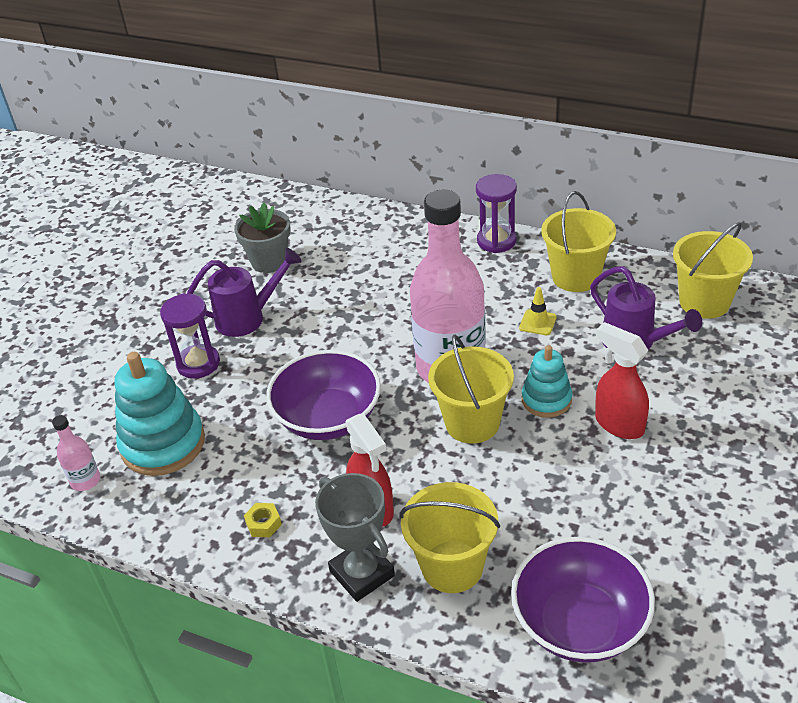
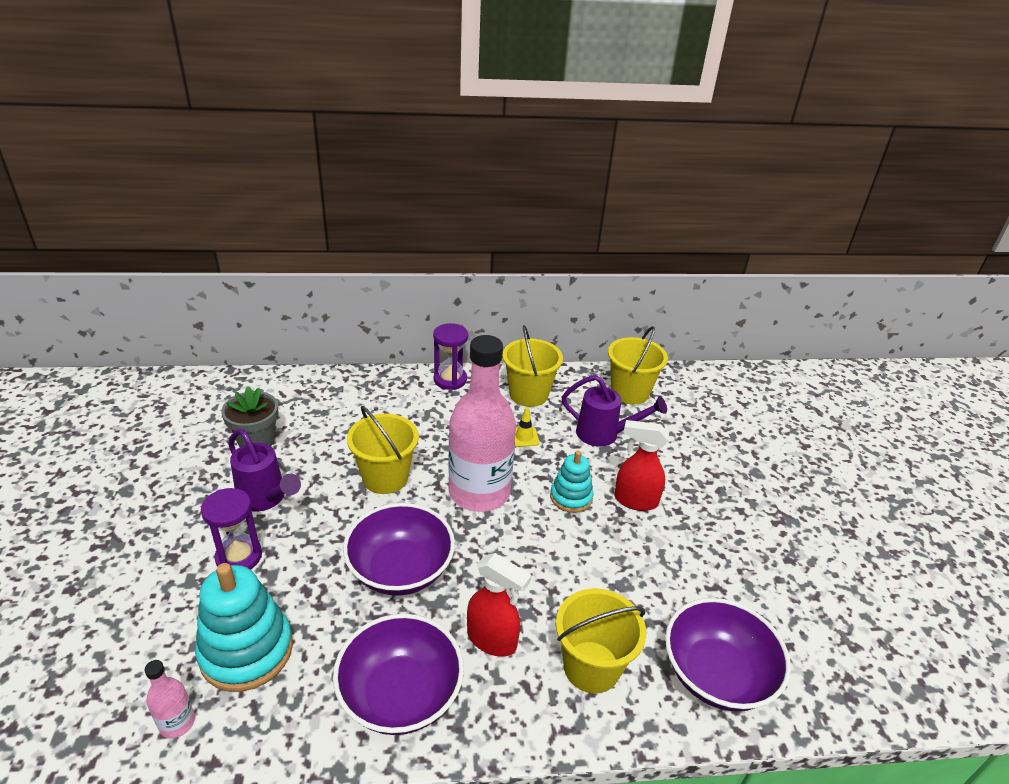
camera: 35 degrees left, 5 degrees down
(248, 318) = (265, 498): purple watering can -> purple watering can turned 90 degrees clockwise
(263, 524) = (400, 694): yellow nut -> purple bowl
(362, 573) = (521, 705): grey trophy -> none
(472, 423) = (526, 534): yellow bucket -> yellow bucket (385, 477)

